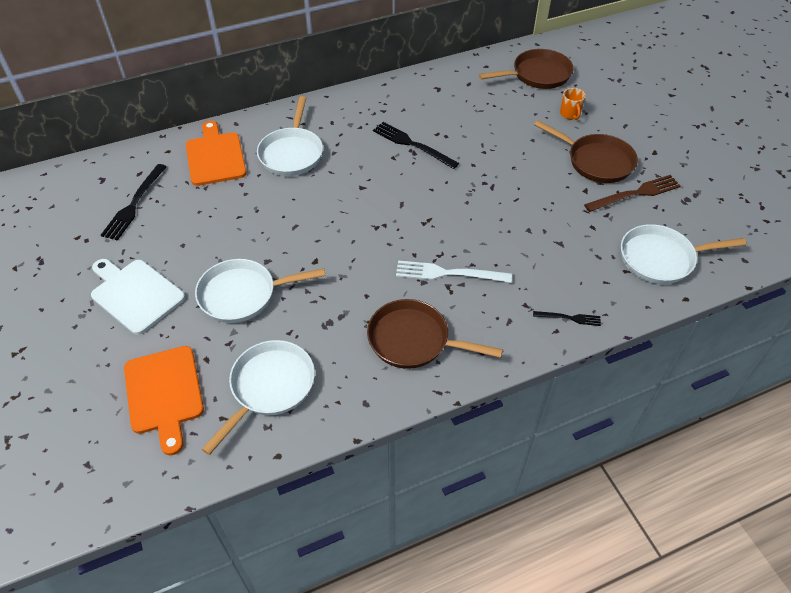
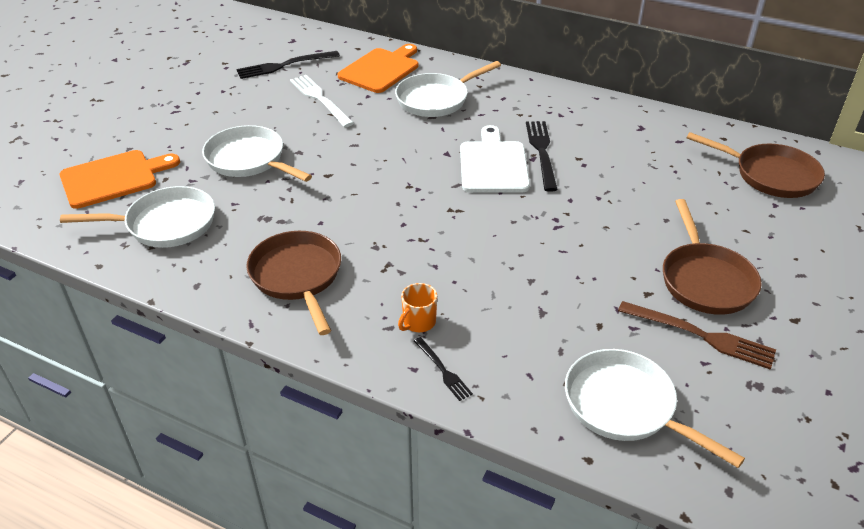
camera: 50 degrees right, 10 degrees down
(135, 294) = (196, 114): white cutting board -> white cutting board (493, 164)
(164, 393) = (113, 178): orange cutting board -> orange cutting board turned 150 degrees counterclockwise
(448, 273) = (404, 256): white fork -> white fork (320, 99)
(570, 114) = (748, 226): orange mug -> orange mug (418, 322)

